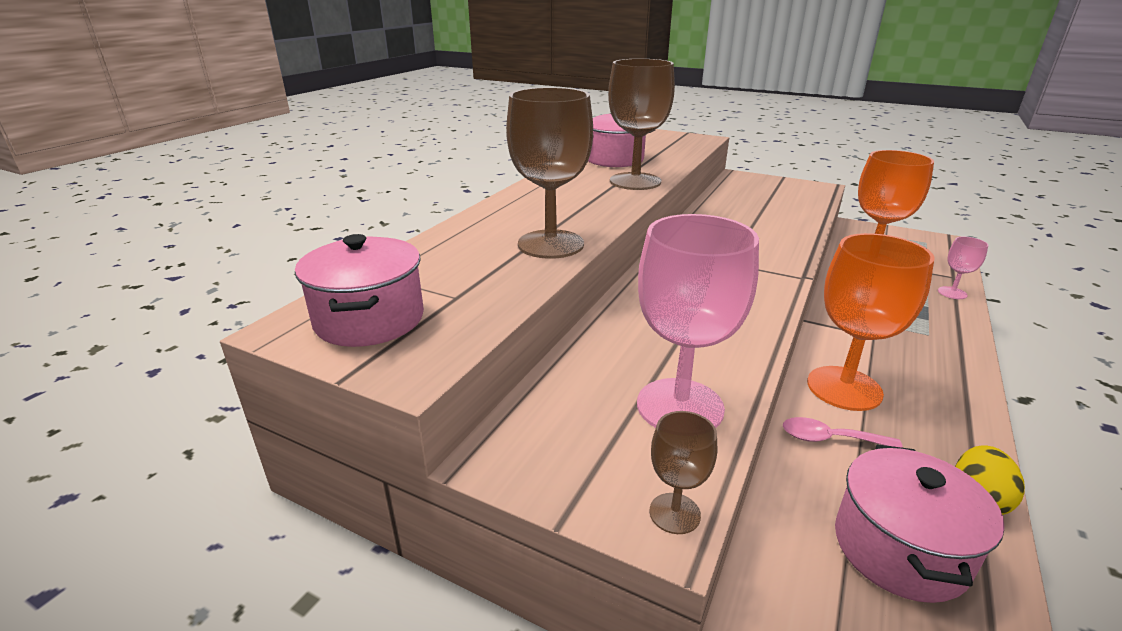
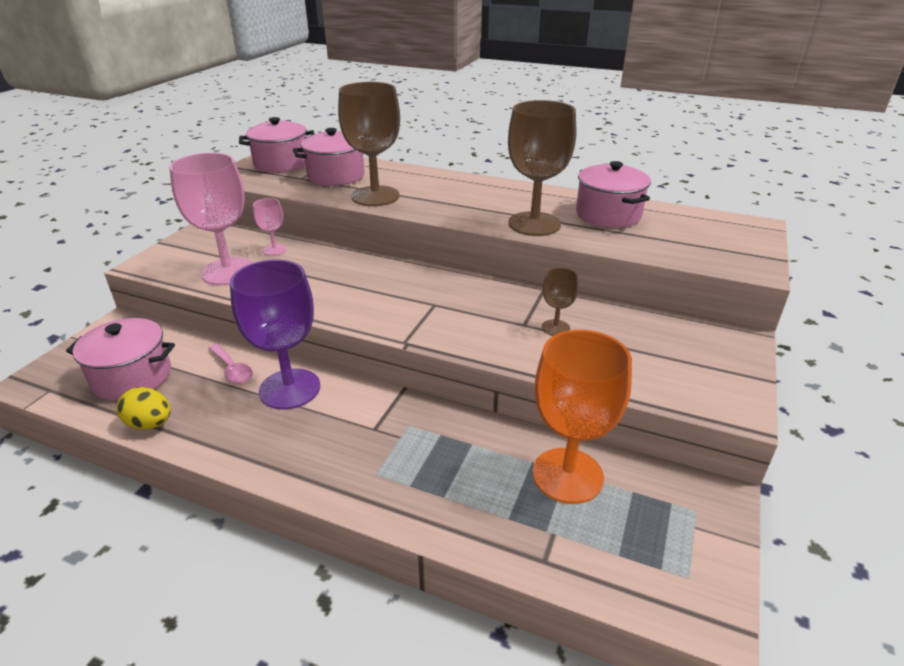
camera: 85 degrees right, 5 degrees up
(461, 270) = (336, 176): none -> pink pot
(674, 513) = (149, 267): brown goblet -> brown goblet (555, 328)
(830, 439) = (232, 369): pink spoon -> pink spoon turned 135 degrees clockwise
(844, 388) = (290, 389): orange goblet -> purple goblet
(952, 293) = (486, 537): pink goblet -> pink goblet (274, 250)

